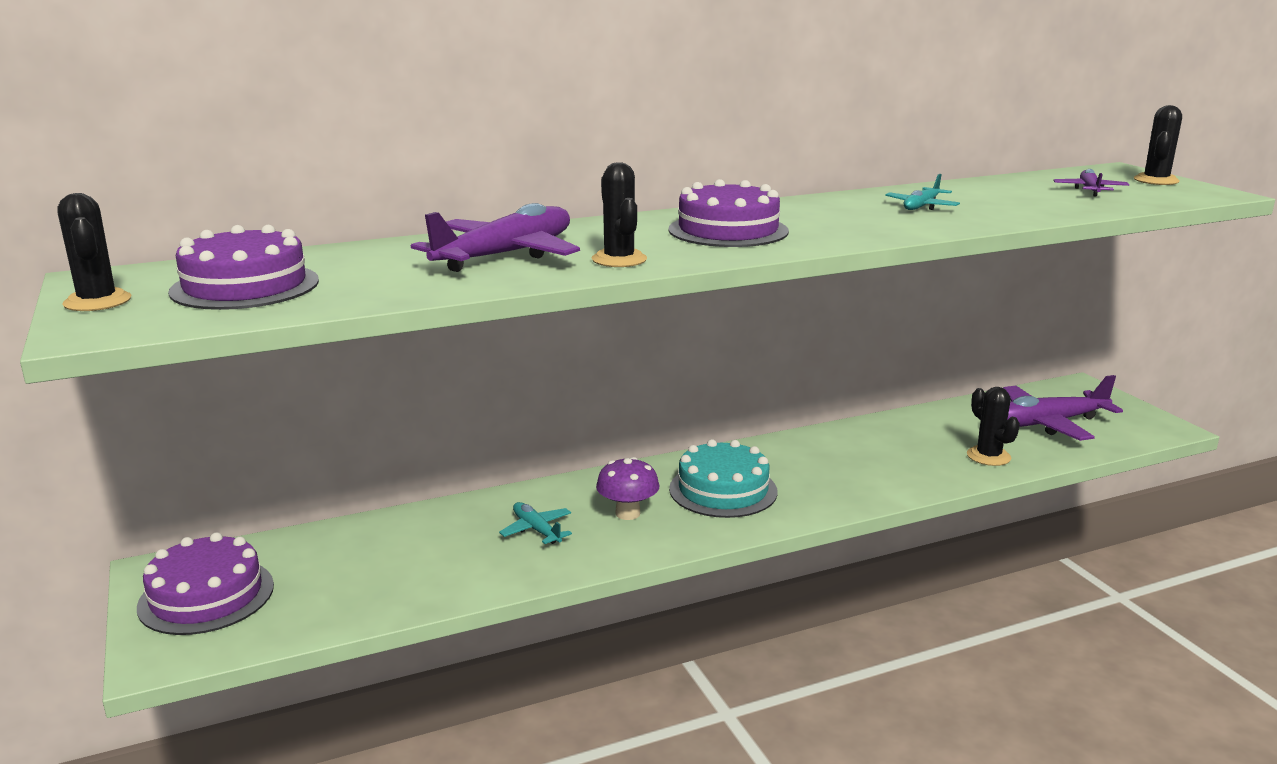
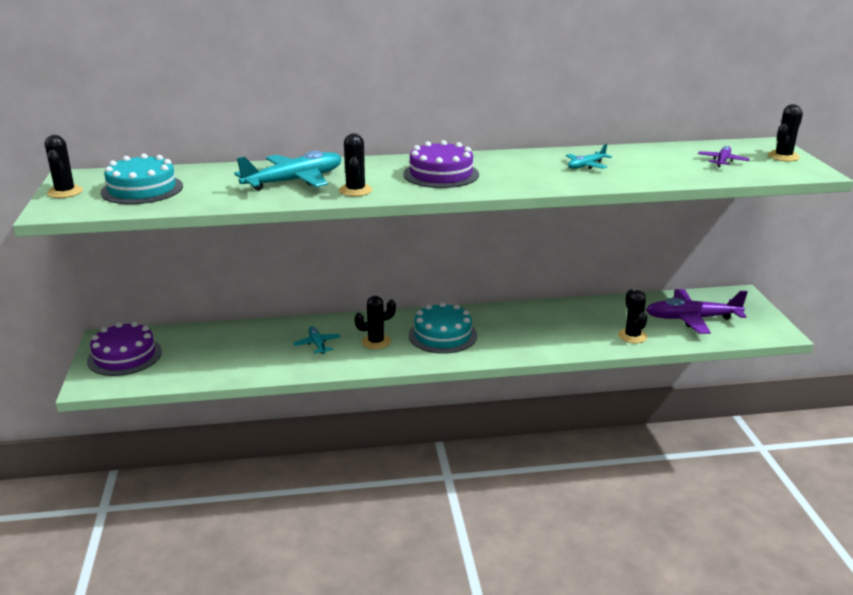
camera: 15 degrees right, 5 degrees up
(245, 286) = (142, 189): purple cake -> turquoise cake
(505, 255) = (294, 181): purple plane -> turquoise plane
(627, 513) = (376, 342): purple mushroom -> black cactus

